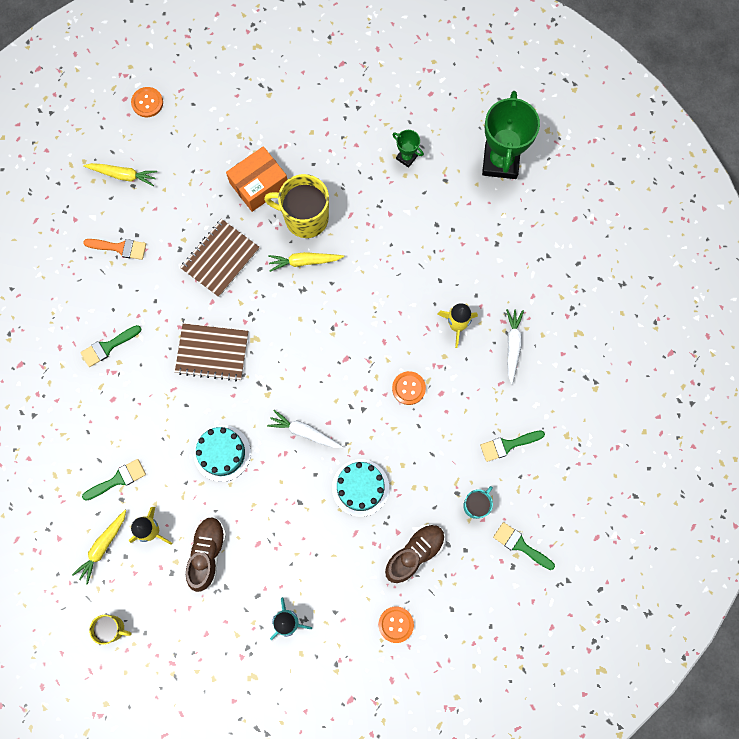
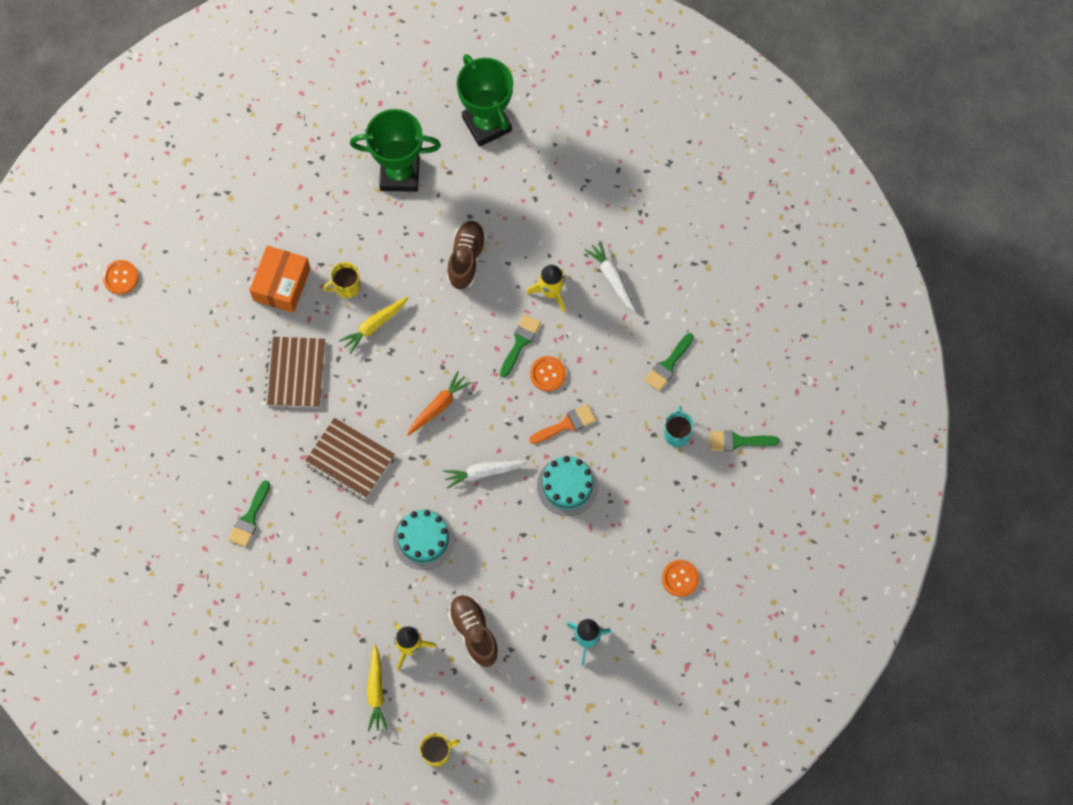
camera: 35 degrees left, 5 degrees down
(118, 479) = (346, 625): green brush -> green brush (520, 342)
(120, 248) = (194, 424): orange brush -> orange brush (566, 424)
(123, 175) = (147, 358): yellow carrot -> none
(212, 352) = (349, 459): brown notebook -> brown notebook turned 60 degrees clockwise
(305, 218) = (346, 287): yellow mug -> yellow mug, size x0.53
(307, 356) = (438, 406): none -> orange carrot
(406, 157) = (399, 174): green trophy -> green trophy, size x2.18
(414, 553) = (653, 509): brown shoe -> brown shoe (466, 259)

